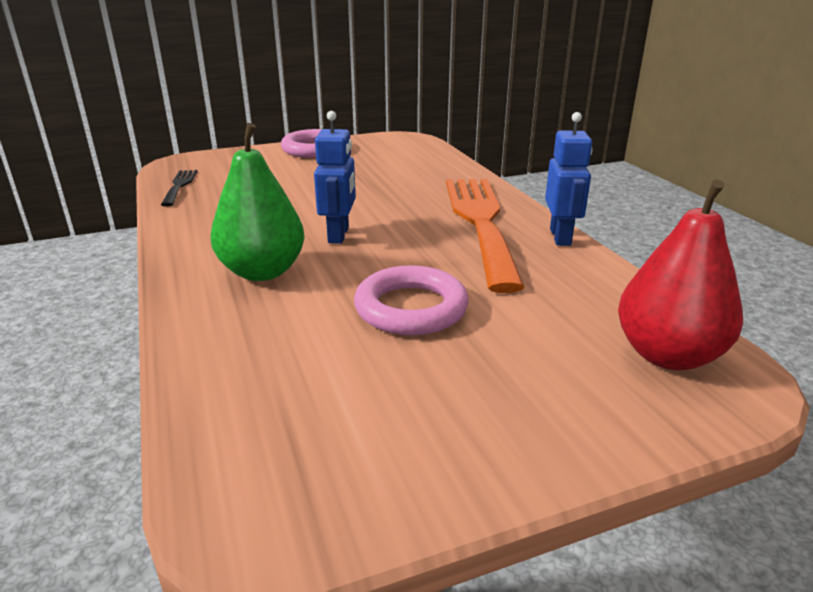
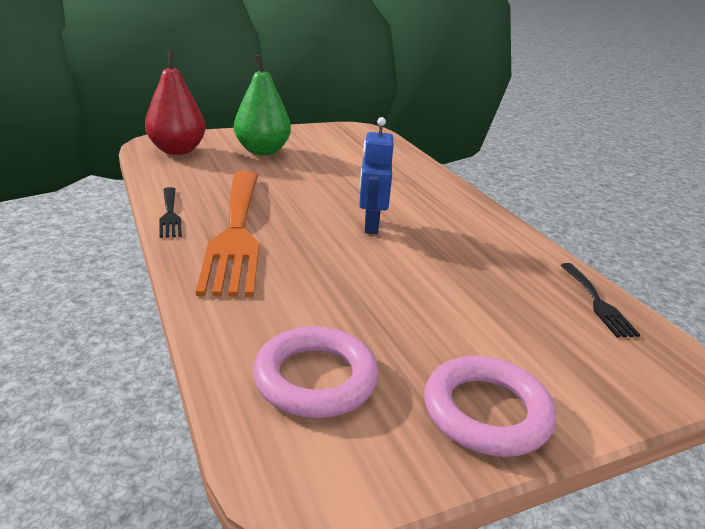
camera: 175 degrees right, 0 degrees up
(262, 272) = (415, 199): green pear -> green pear (262, 151)
(411, 308) = (309, 175): pink ring -> pink ring (315, 378)
(560, 237) = (170, 214): blue robot -> black fork

